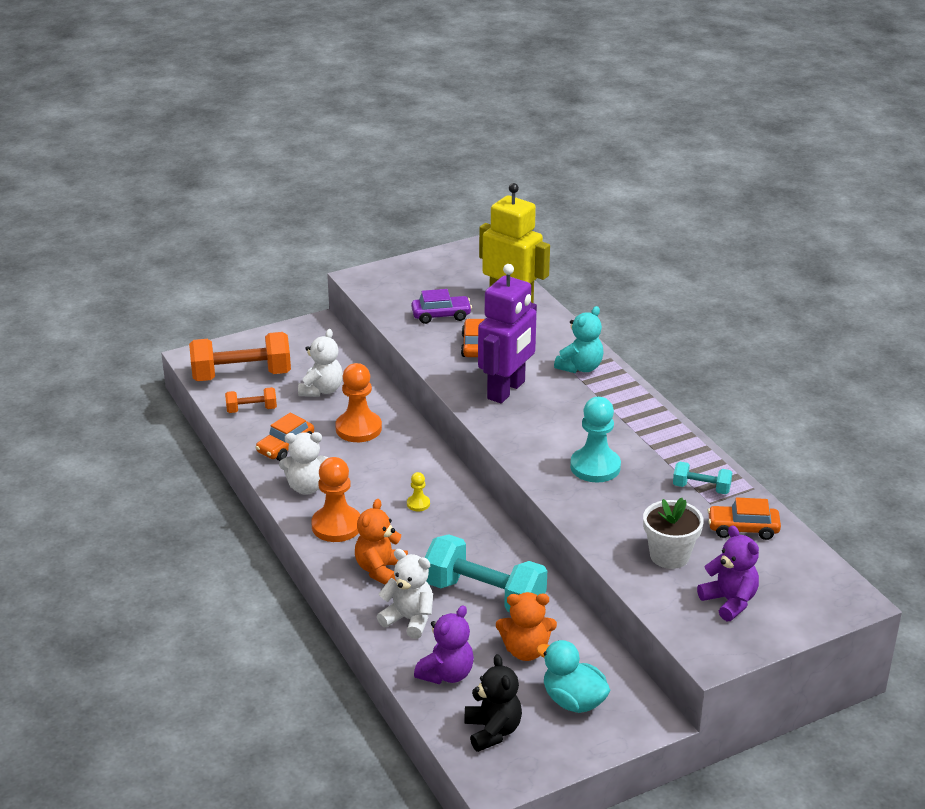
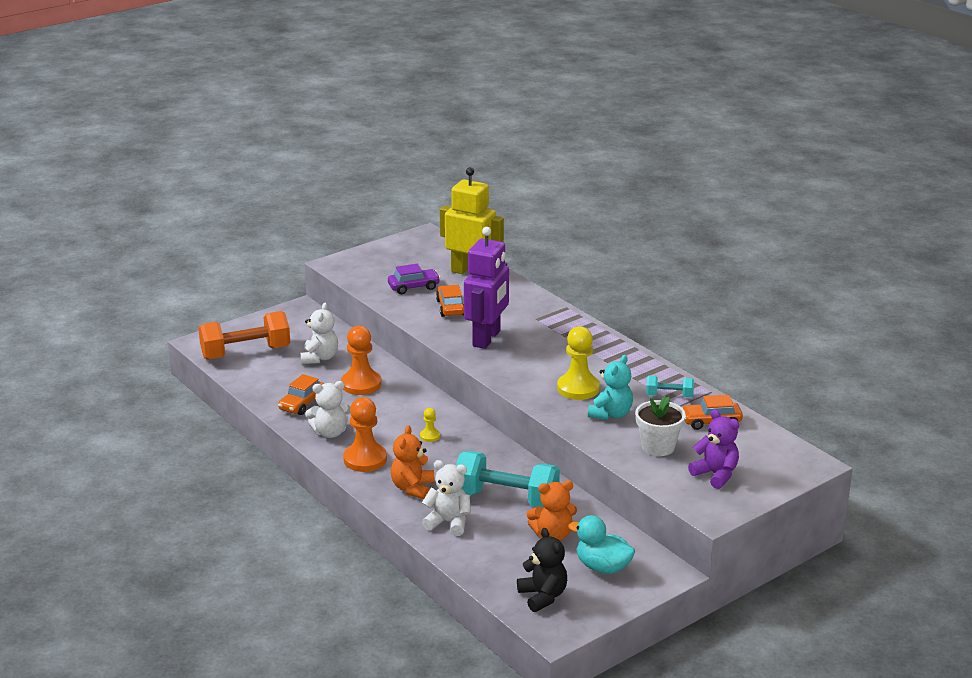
camera: 10 degrees left, 5 degrees down
(251, 410) = (263, 378): orange dumbbell -> none
(446, 674) = (492, 559): purple teddy bear -> none
(580, 367) = (543, 316): turquoise teddy bear -> turquoise teddy bear (611, 414)
(595, 467) = (578, 388): turquoise pawn -> yellow pawn

